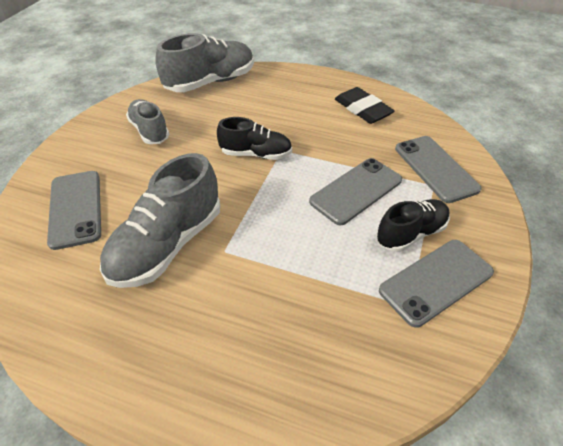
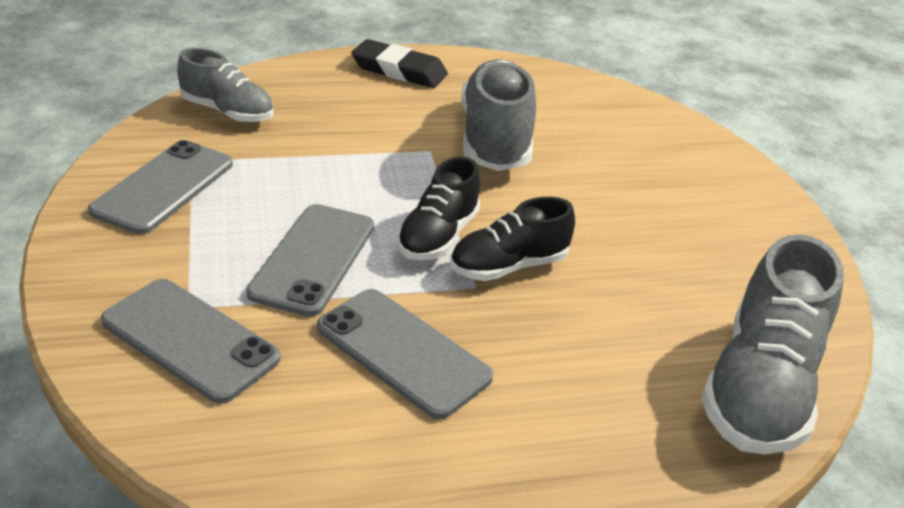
camera: 145 degrees right, 10 degrees down
(75, 208) = (635, 141): grey phone -> grey phone (403, 352)
(149, 131) = (704, 249): grey shoe -> grey shoe (227, 112)
(362, 109) = (393, 437): black eraser -> black eraser (399, 70)
(411, 234) = (209, 226): black shoe -> black shoe (438, 236)

